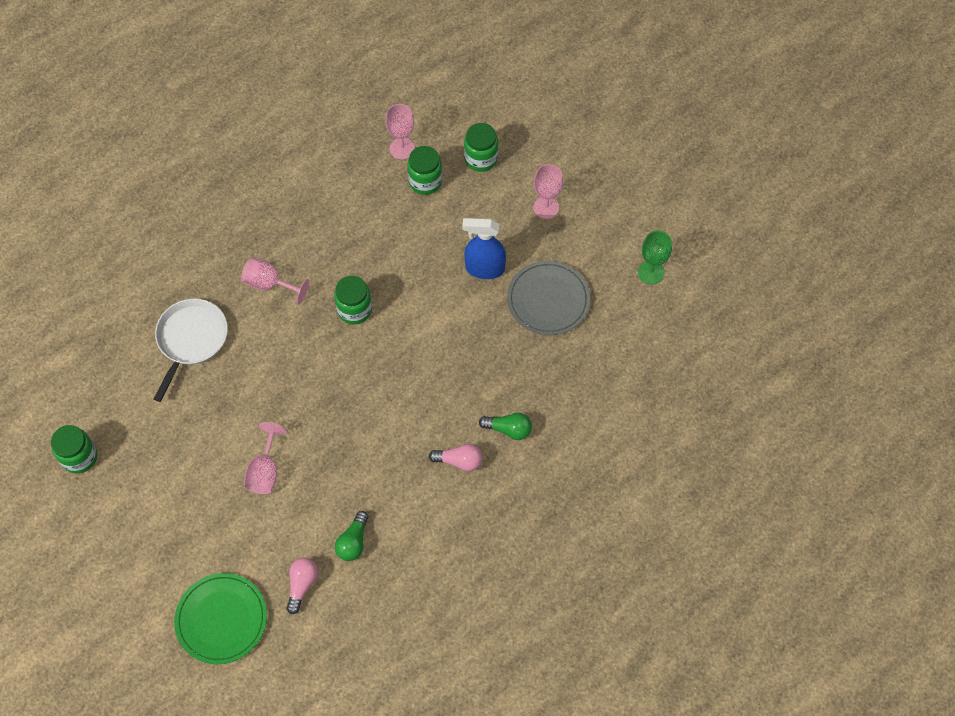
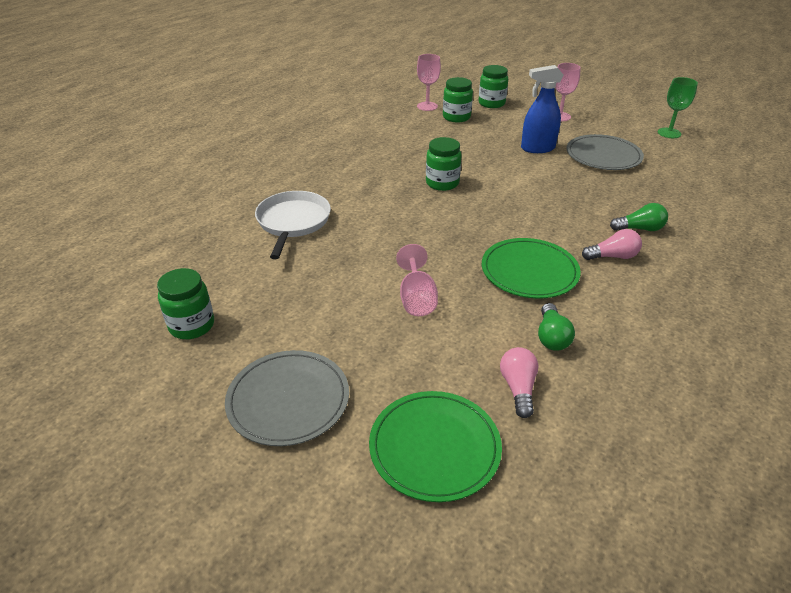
camera: 15 degrees left, 25 degrees down
(135, 552) = (288, 400): none -> grey plate
(269, 284) = (355, 180): pink goblet -> none
(375, 461) = (529, 271): none -> green plate

